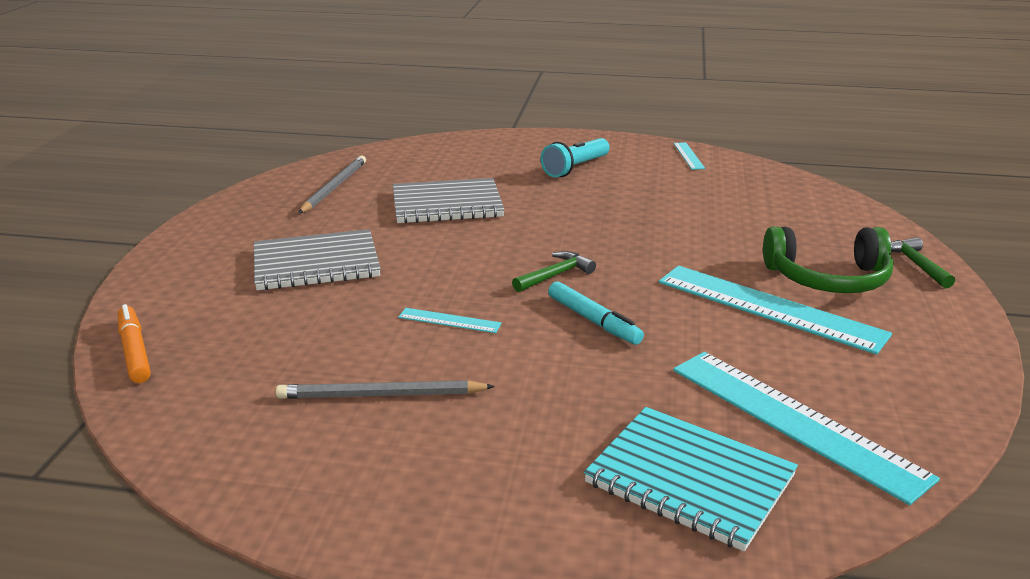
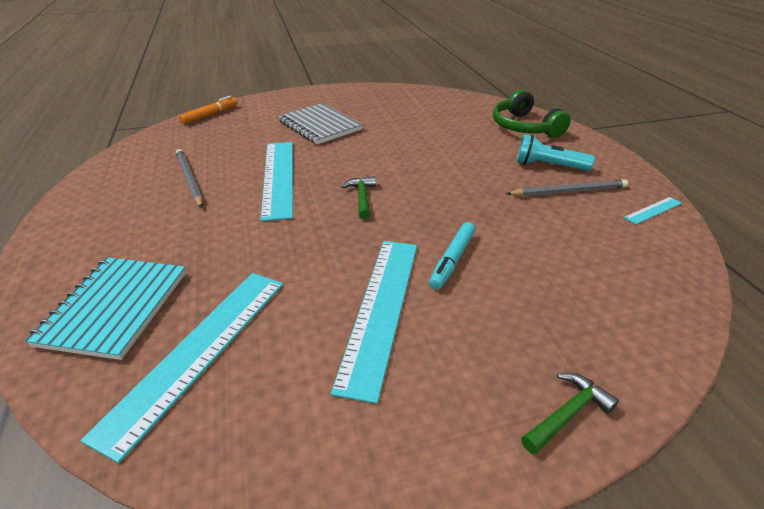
camera: 65 degrees right, 10 degrees up
(334, 187) = (418, 104): grey pencil -> grey pencil (569, 191)
(447, 204) = (430, 138): grey notebook -> none
(449, 320) = (278, 177): turquoise ruler -> turquoise ruler, size x2.27
(555, 275) = (362, 198): green hammer -> green hammer turned 120 degrees counterclockwise
(593, 321) = (306, 226): turquoise marker -> turquoise marker (452, 260)
(828, 278) = (469, 340): green headphones -> green headphones (524, 127)

